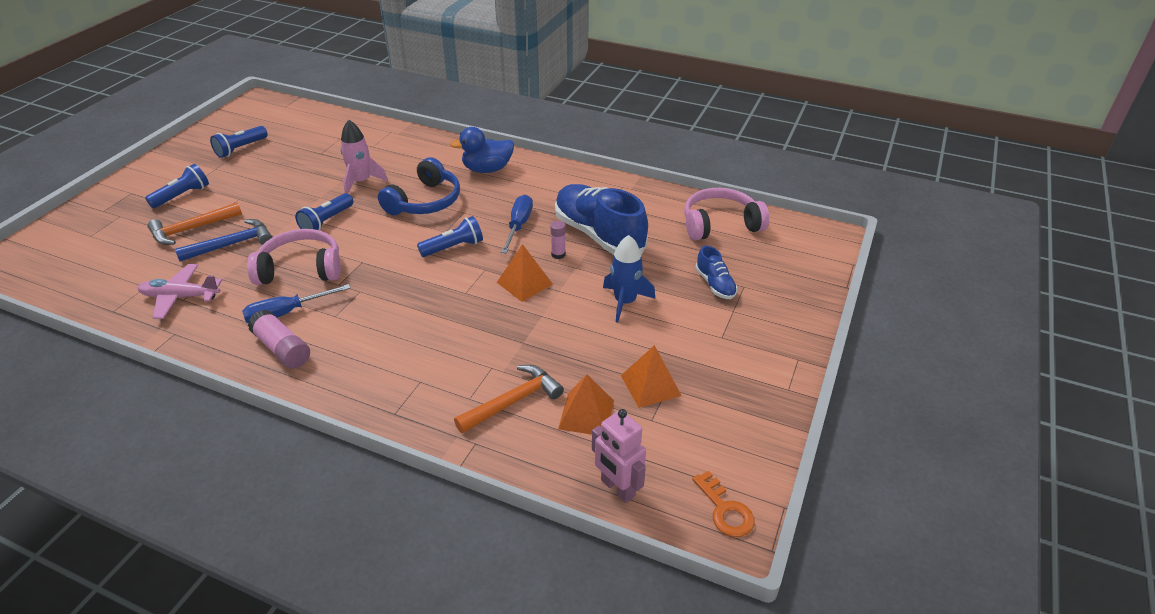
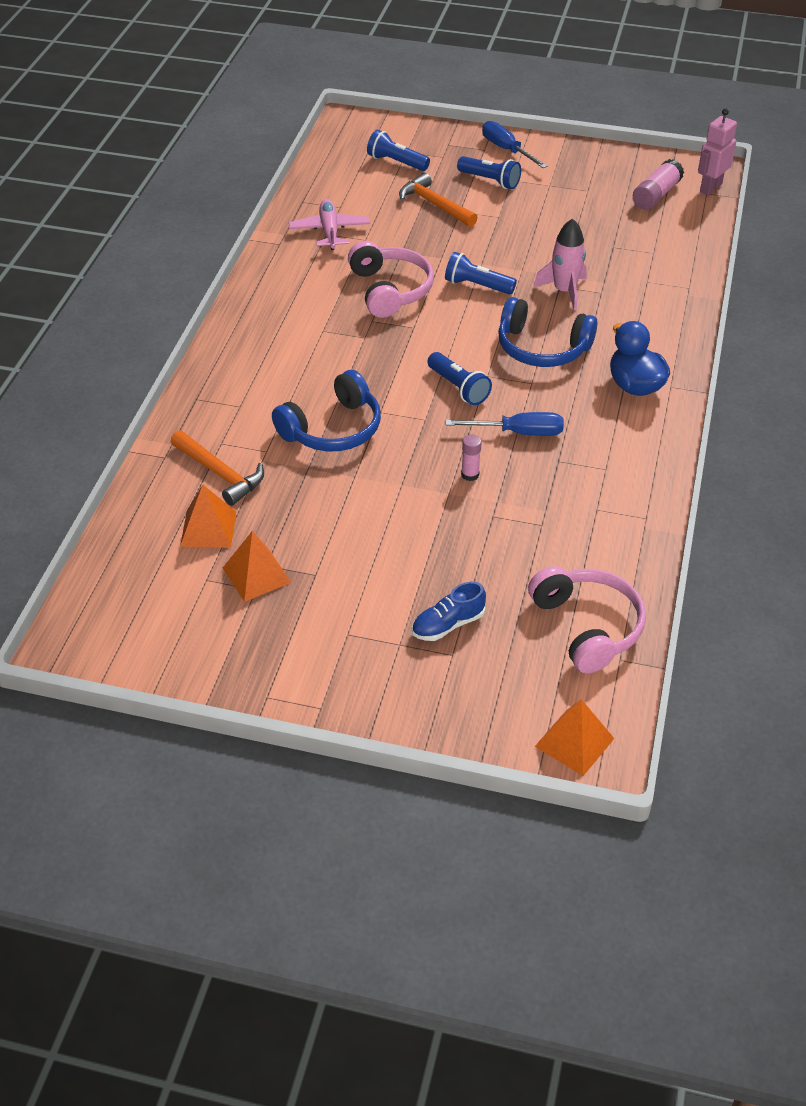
camera: 80 degrees right, 5 degrees up
(232, 244) = (417, 236): blue hammer -> none
(241, 149) = (595, 189): blue flashlight -> blue flashlight (396, 162)
(282, 349) = (270, 310): pink glue stick -> pink glue stick (656, 195)
(286, 313) = (320, 299): blue screwdriver -> blue screwdriver (506, 150)
(477, 322) = (332, 429): none -> blue headphones
(524, 283) = (407, 454): orange pyramid -> orange pyramid (574, 742)
(599, 235) = (522, 506): blue shoe -> none
(617, 488) = (115, 561): pink robot -> pink robot (710, 188)
(625, 302) = (393, 542): blue rocket -> none
(725, 510) = (92, 642): orange key -> none

